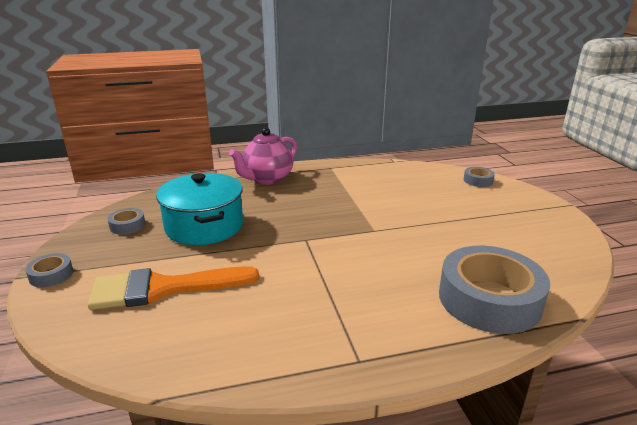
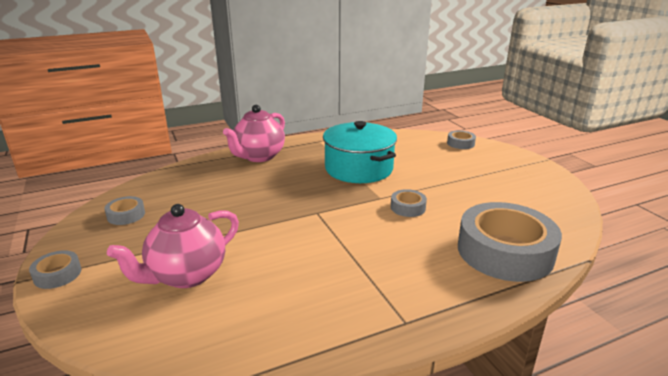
camera: 10 degrees left, 0 degrees up
(163, 288) = (186, 275): orange brush -> pink teapot
(204, 226) = (209, 208): turquoise pot -> turquoise pot (358, 168)
(400, 243) = (408, 207): none -> grey tape

